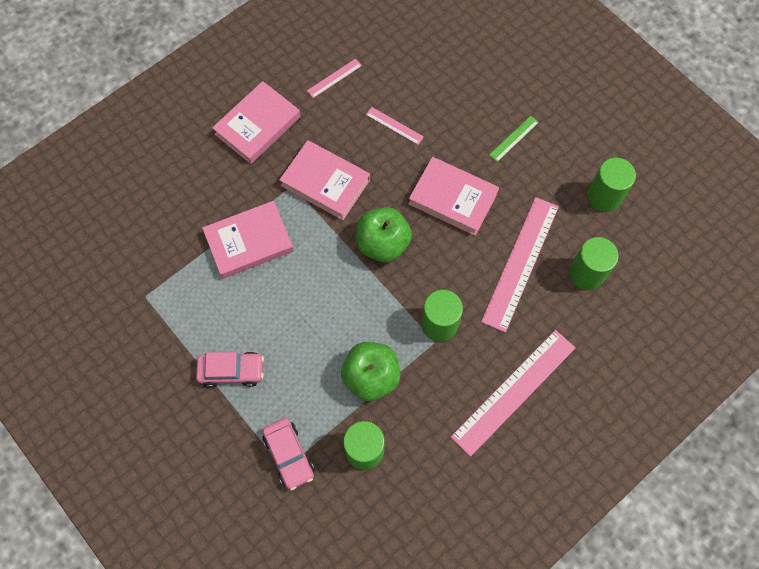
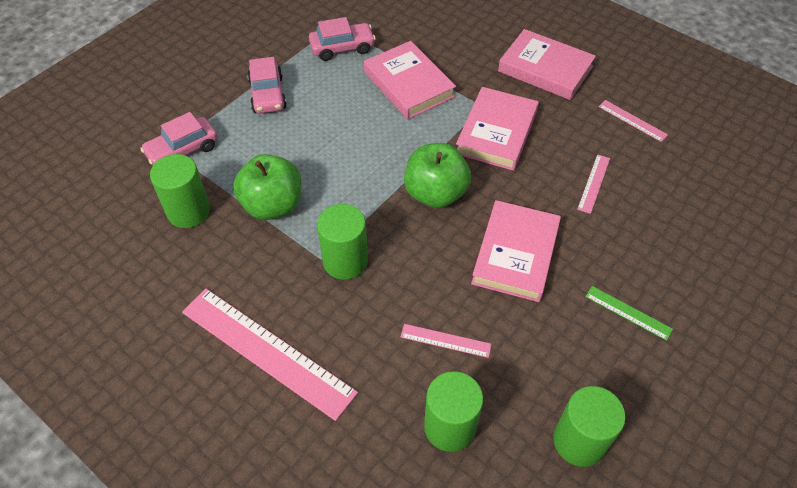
camera: 80 degrees right, 15 degrees down
(182, 294) = (342, 48): none -> pink car
(520, 263) = (445, 341): pink ruler -> pink ruler, size x0.45

